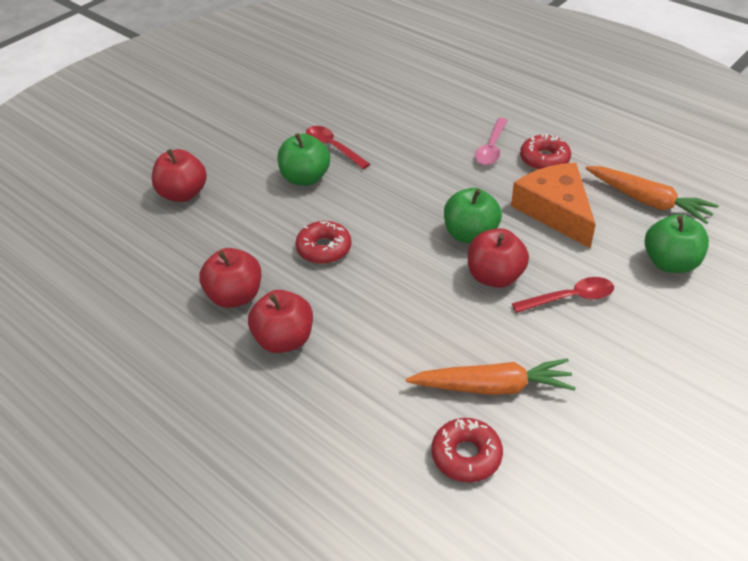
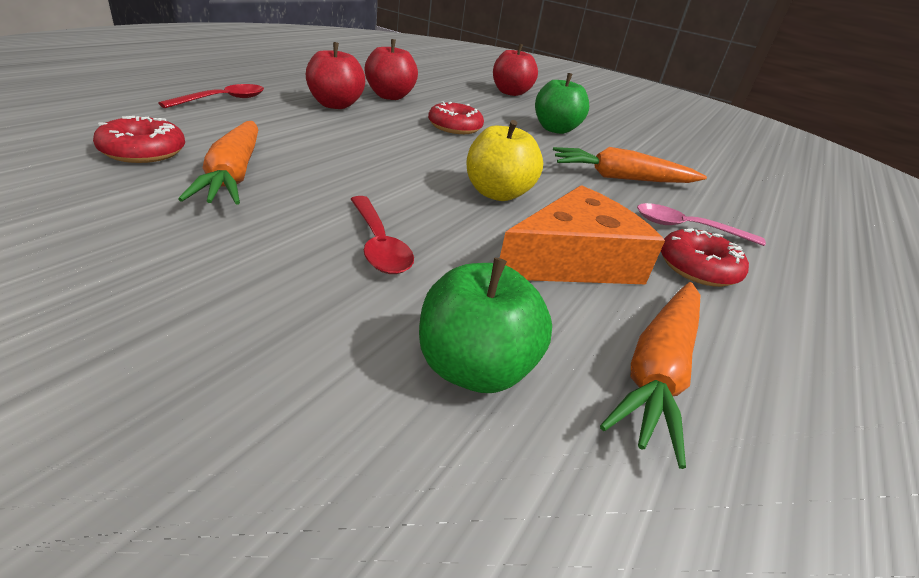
camera: 75 degrees right, 10 degrees down
(333, 147) = (612, 144): red spoon -> red spoon (223, 100)
(414, 160) = (621, 178): none -> orange carrot
(470, 235) = (497, 193): green apple -> yellow apple
(495, 277) = (421, 198): red apple -> none

